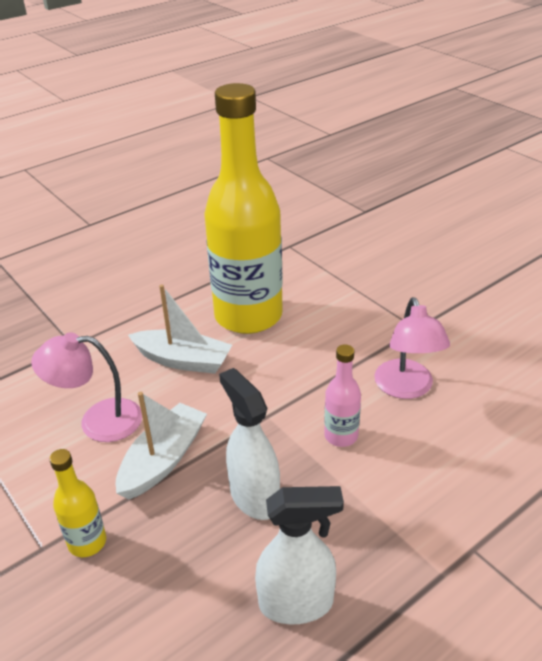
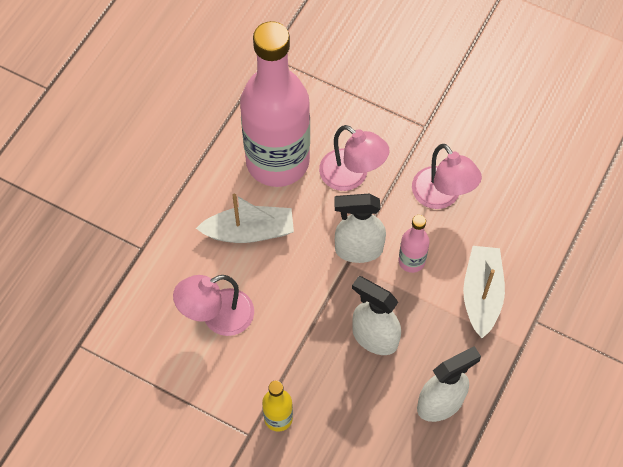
camera: 25 degrees left, 25 degrees up
(163, 460) = (291, 332): white boat -> white boat (481, 295)
(248, 316) = (277, 161): yellow bottle -> pink bottle
(286, 408) = (358, 249): none -> white spray bottle
(315, 346) = (351, 176): none -> pink lamp

